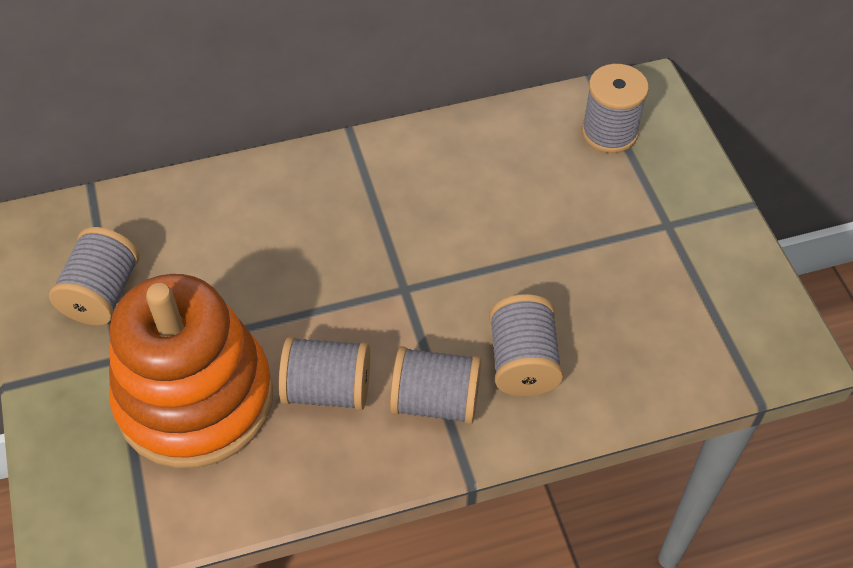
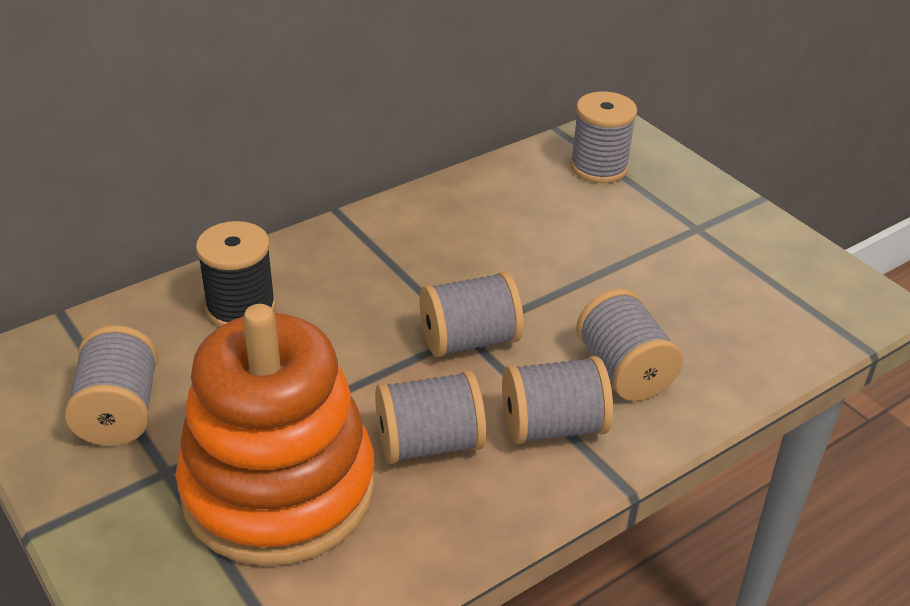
camera: 20 degrees left, 15 degrees down
(230, 215) = (241, 308): none -> black spool
(404, 296) = (469, 340): none -> grey spool

